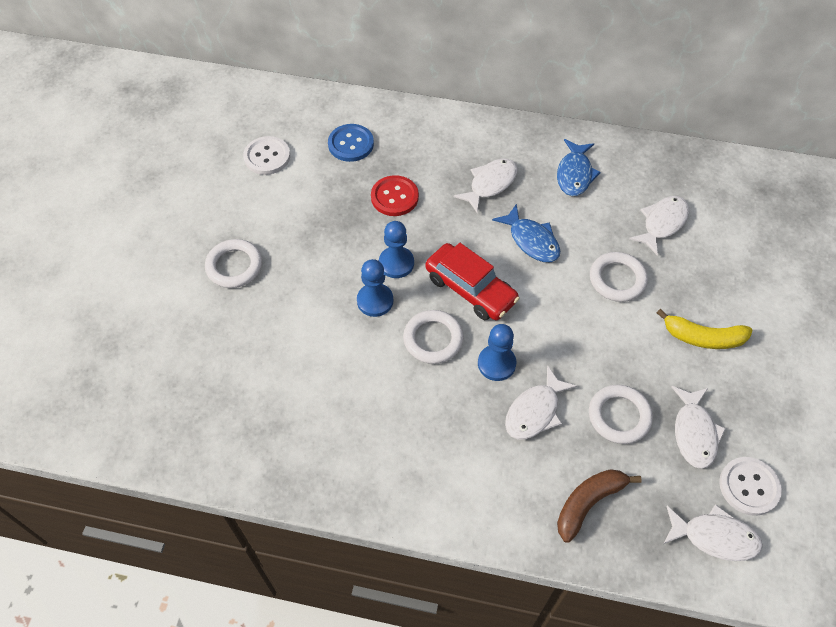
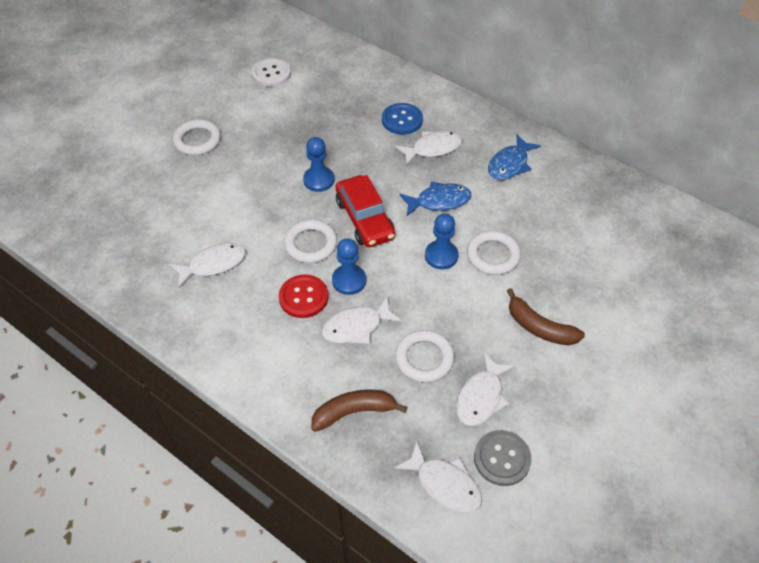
camera: 25 degrees right, 5 degrees down
(351, 144) = (340, 85): blue button -> blue button (402, 120)
(375, 301) = (284, 201): blue pawn -> blue pawn (441, 256)
(394, 197) = (349, 133): red button -> red button (303, 297)
(531, 240) = (439, 201): blue fish -> blue fish turned 90 degrees counterclockwise
(662, 223) = (562, 227): white fish -> white fish (213, 264)
(703, 337) = (539, 327): yellow banana -> brown banana
(749, 486) = (502, 458): white button -> grey button

